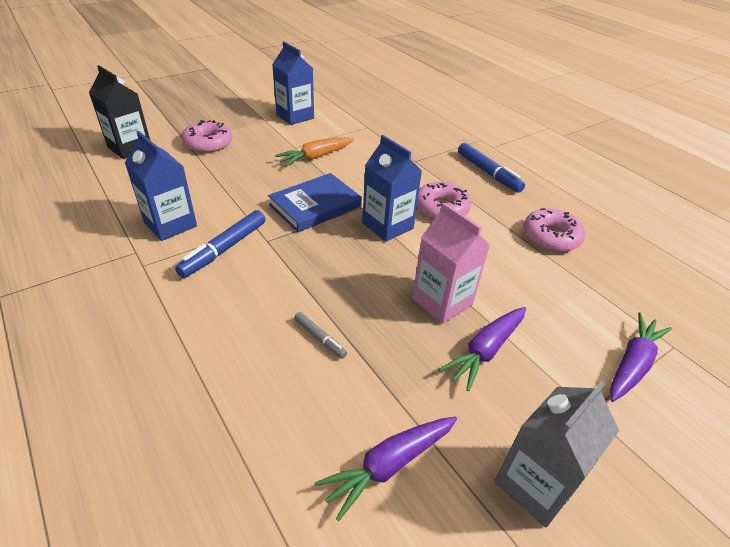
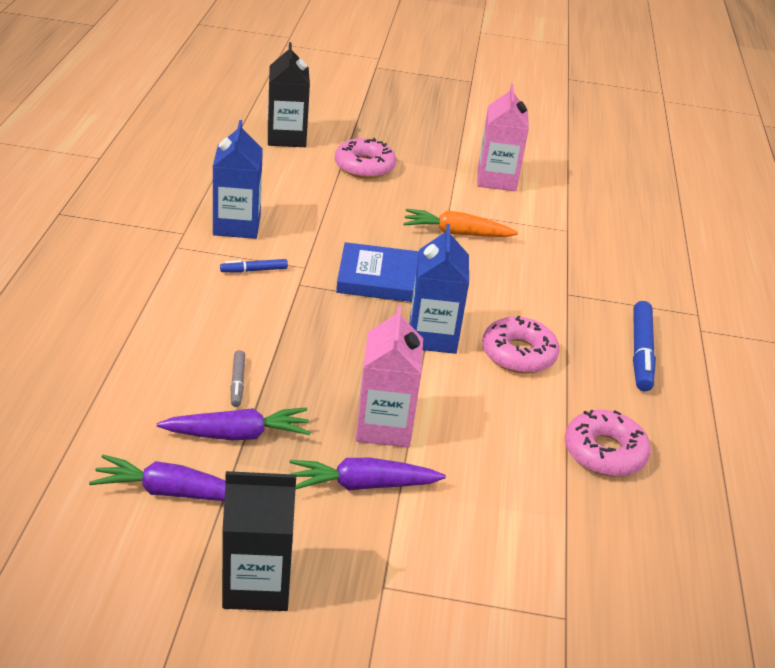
camera: 40 degrees right, 5 degrees down
(224, 249) = (254, 270): blue marker -> blue marker, size x0.54
(295, 116) = (496, 179): blue carton -> pink carton
(535, 484) = (257, 584): grey carton -> black carton
(632, 364) = (491, 594): purple carrot -> purple carrot (237, 435)

